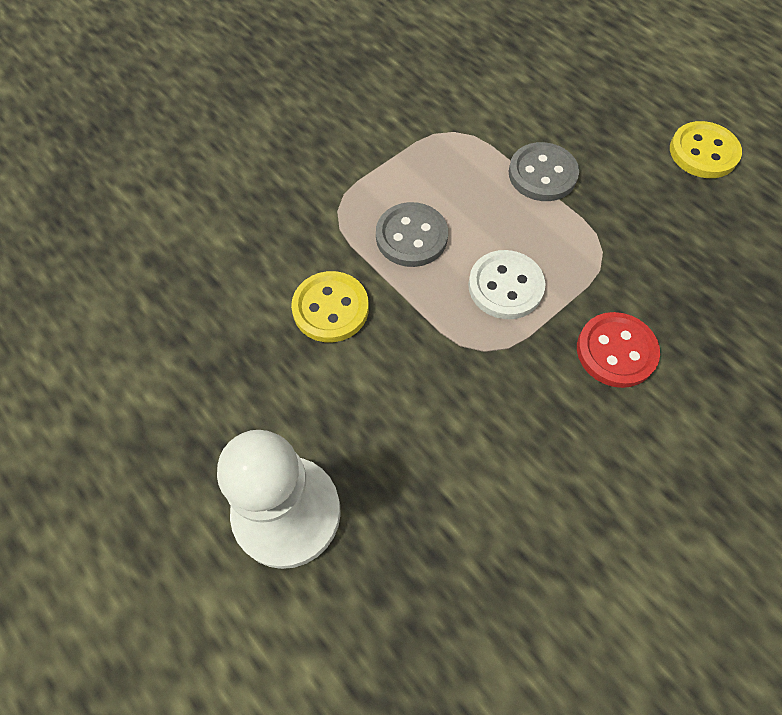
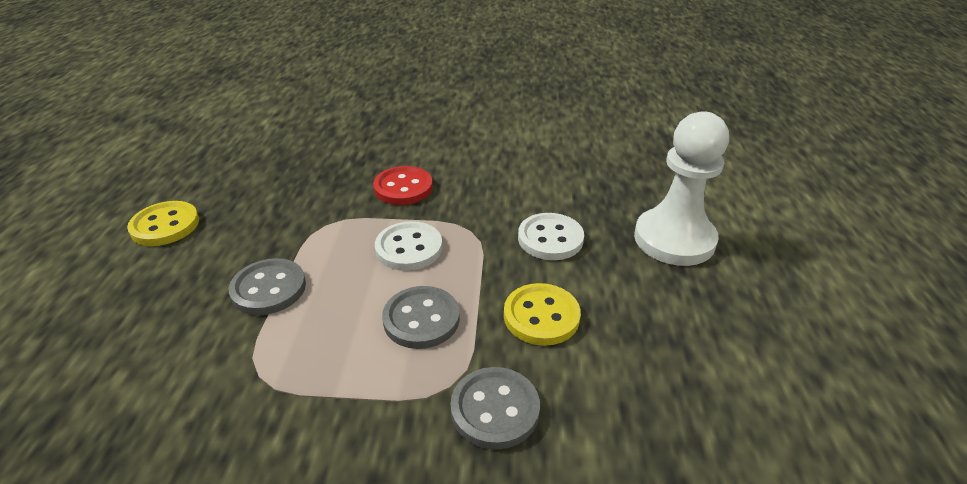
camera: 135 degrees left, 25 degrees down
(294, 218) = (495, 409): none -> grey button
(405, 403) = (550, 239): none -> white button

